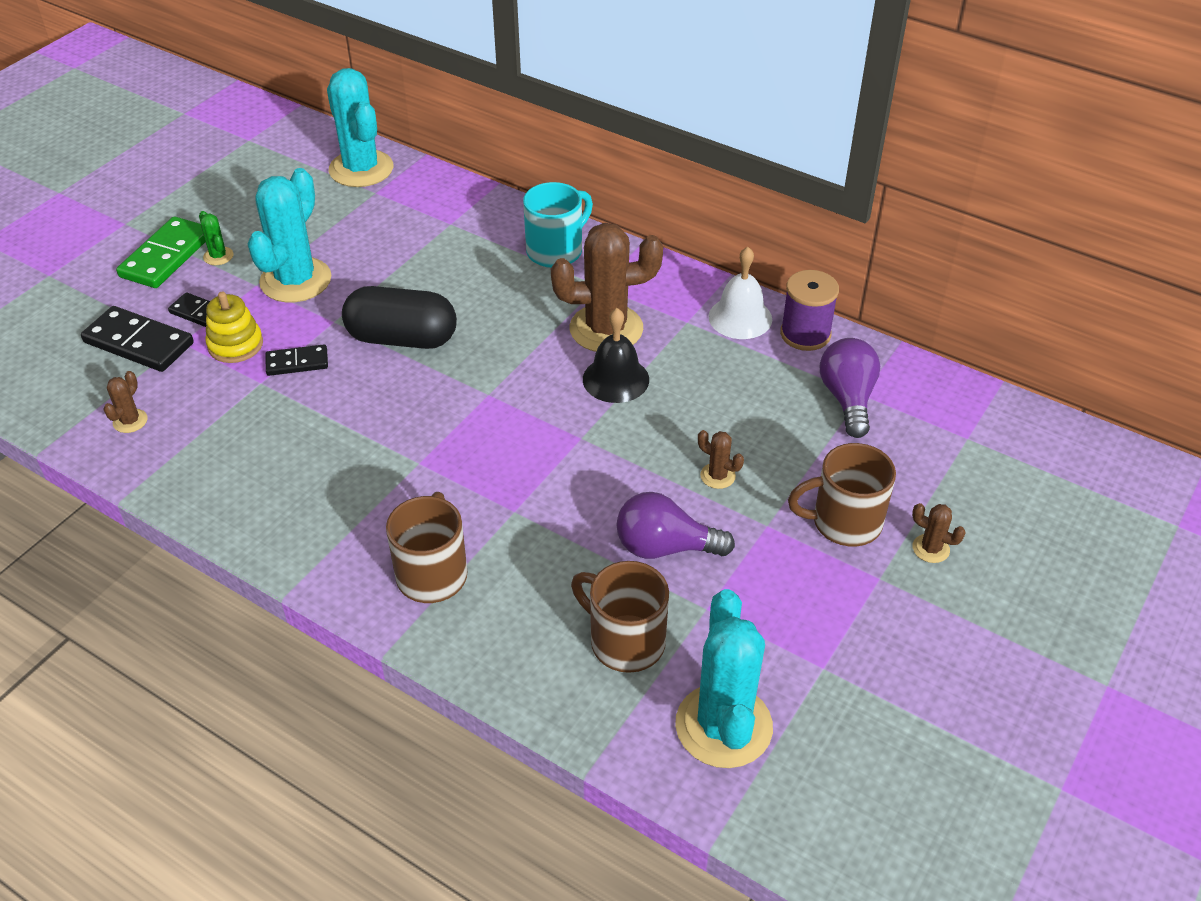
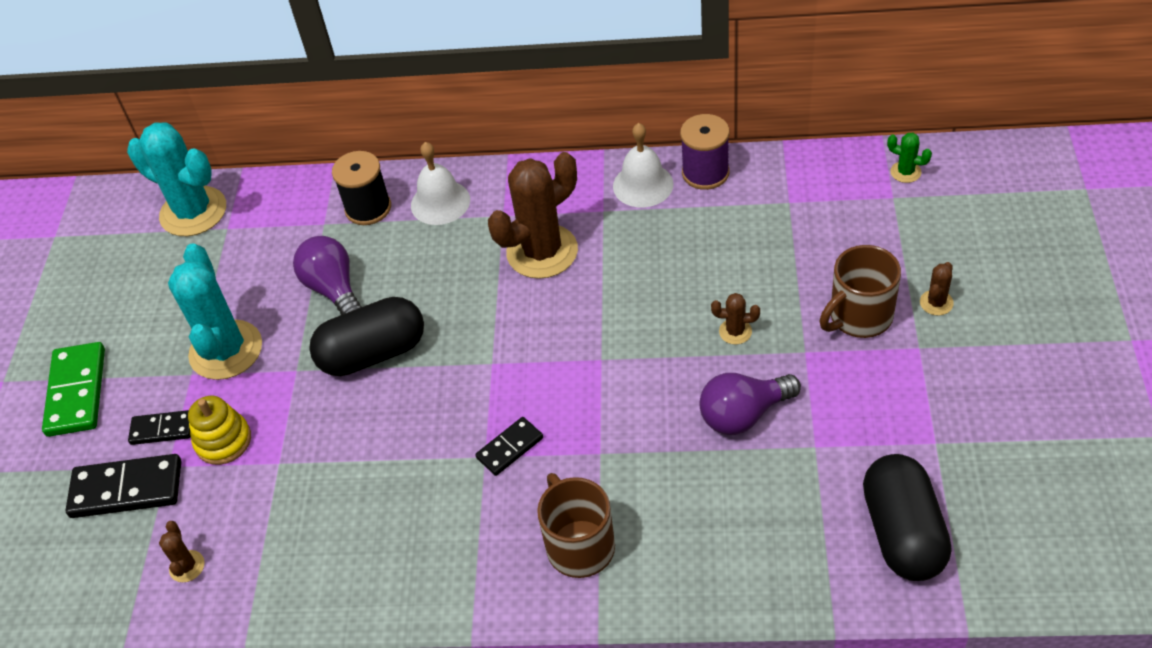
camera: 25 degrees left, 5 degrees up
(218, 256) = (129, 365): green cactus -> green cactus (905, 172)
(297, 362) = (296, 426): black domino -> black domino (509, 448)
(495, 228) = (368, 208): none -> black spool
(556, 251) = (440, 202): turquoise mug -> white bell
(615, 379) = (587, 292): black bell -> none
(625, 641) = (776, 510): brown mug -> none
(723, 726) = (902, 532): turquoise cactus -> black capsule
(847, 399) = (781, 212): purple light bulb -> purple light bulb (333, 289)
(930, 549) = (936, 303): brown cactus -> brown cactus turned 60 degrees counterclockwise

